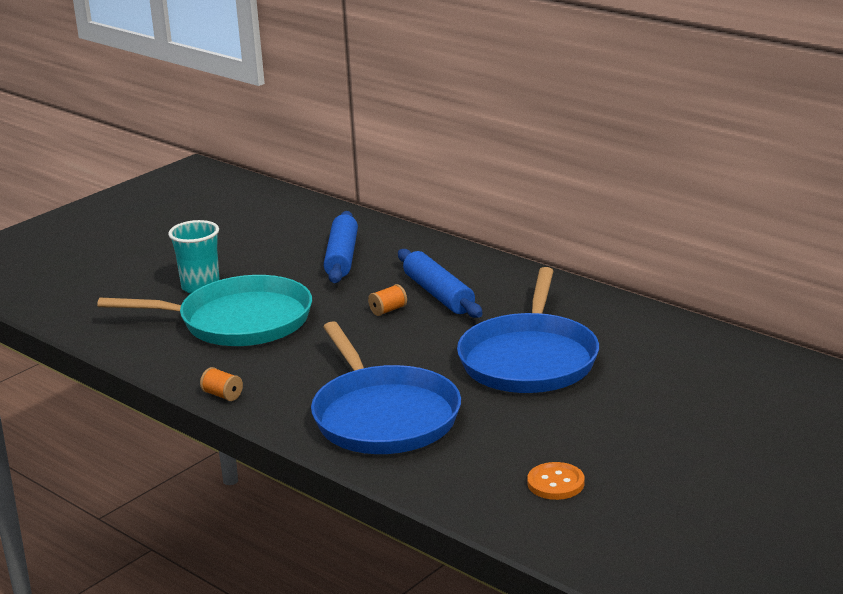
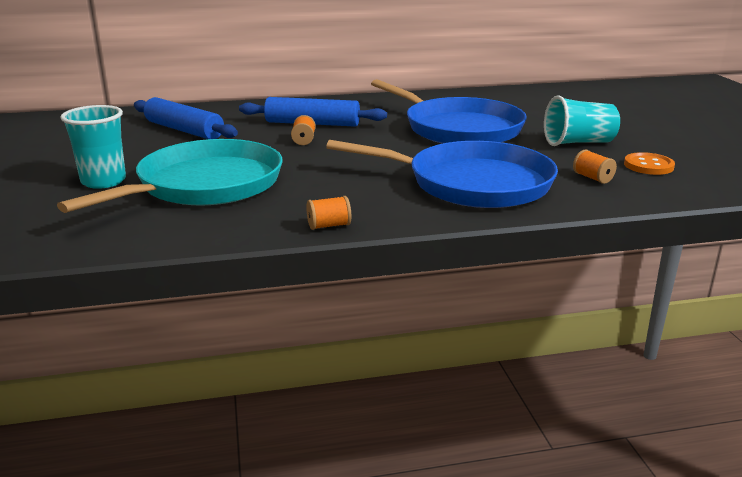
camera: 55 degrees left, 0 degrees up
(476, 465) = (592, 178): none -> orange spool
(577, 429) = (578, 143): none -> turquoise cup

